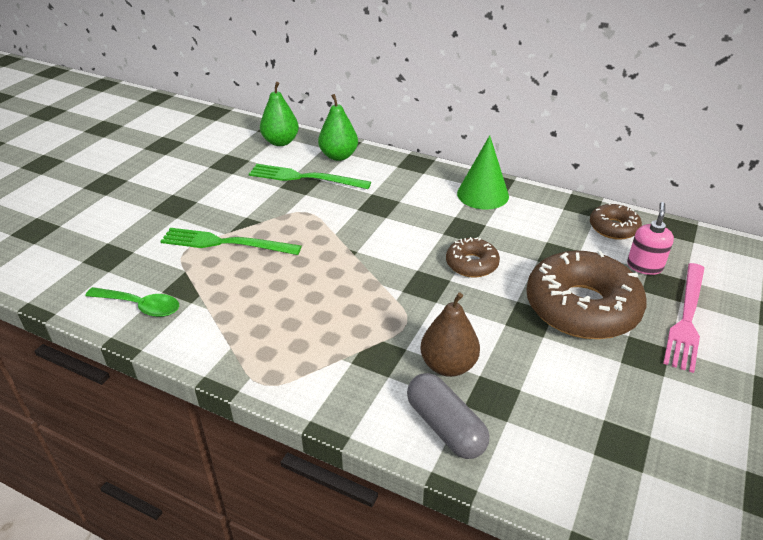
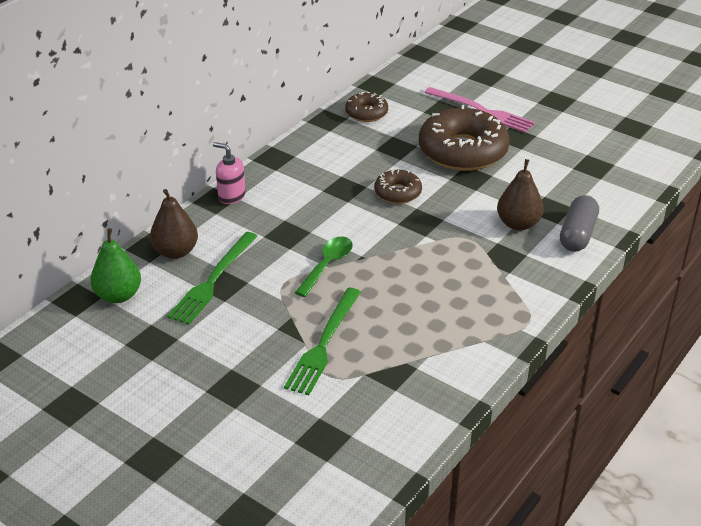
camera: 80 degrees left, 0 degrees up
(140, 306) = (417, 404): green spoon -> green spoon (327, 265)
(338, 156) = (176, 252): green pear -> brown pear
(445, 427) = (577, 234): grey capsule -> grey capsule turned 45 degrees counterclockwise
(482, 194) = (292, 168): green cone -> none
(644, 266) = (420, 112): pink soap dispenser -> pink soap dispenser (231, 196)

